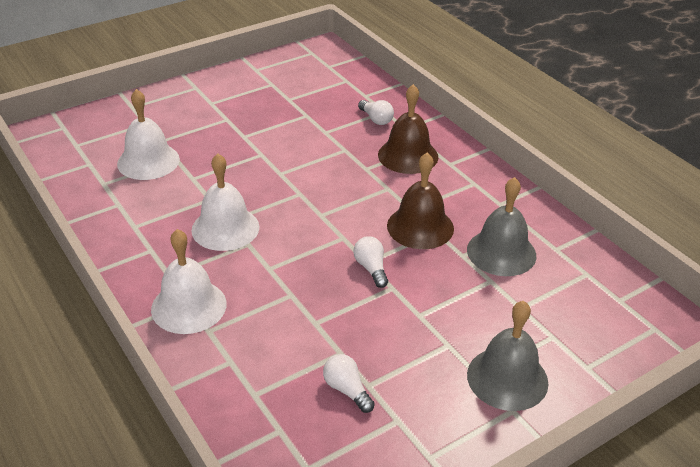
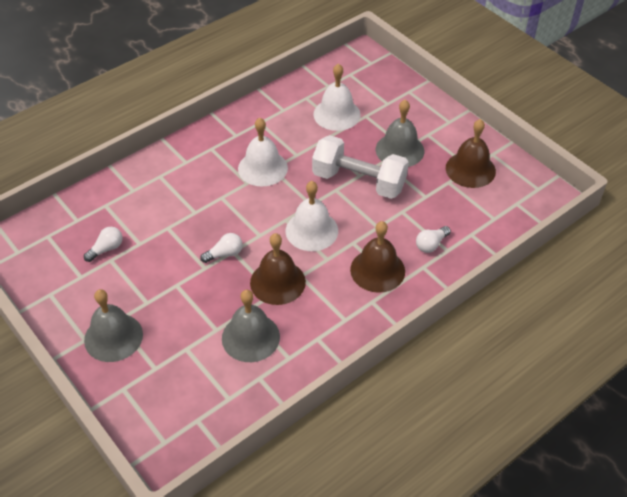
camera: 85 degrees right, 10 degrees up
(189, 306) = (181, 163): white bell -> white bell (311, 230)
(229, 123) = (399, 150): none -> grey bell
(272, 155) = (359, 181): none -> white dumbbell
(274, 84) = (470, 169): none -> brown bell

